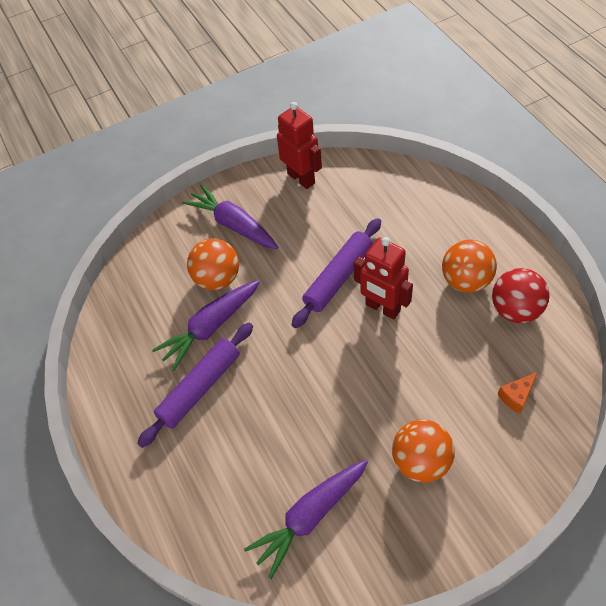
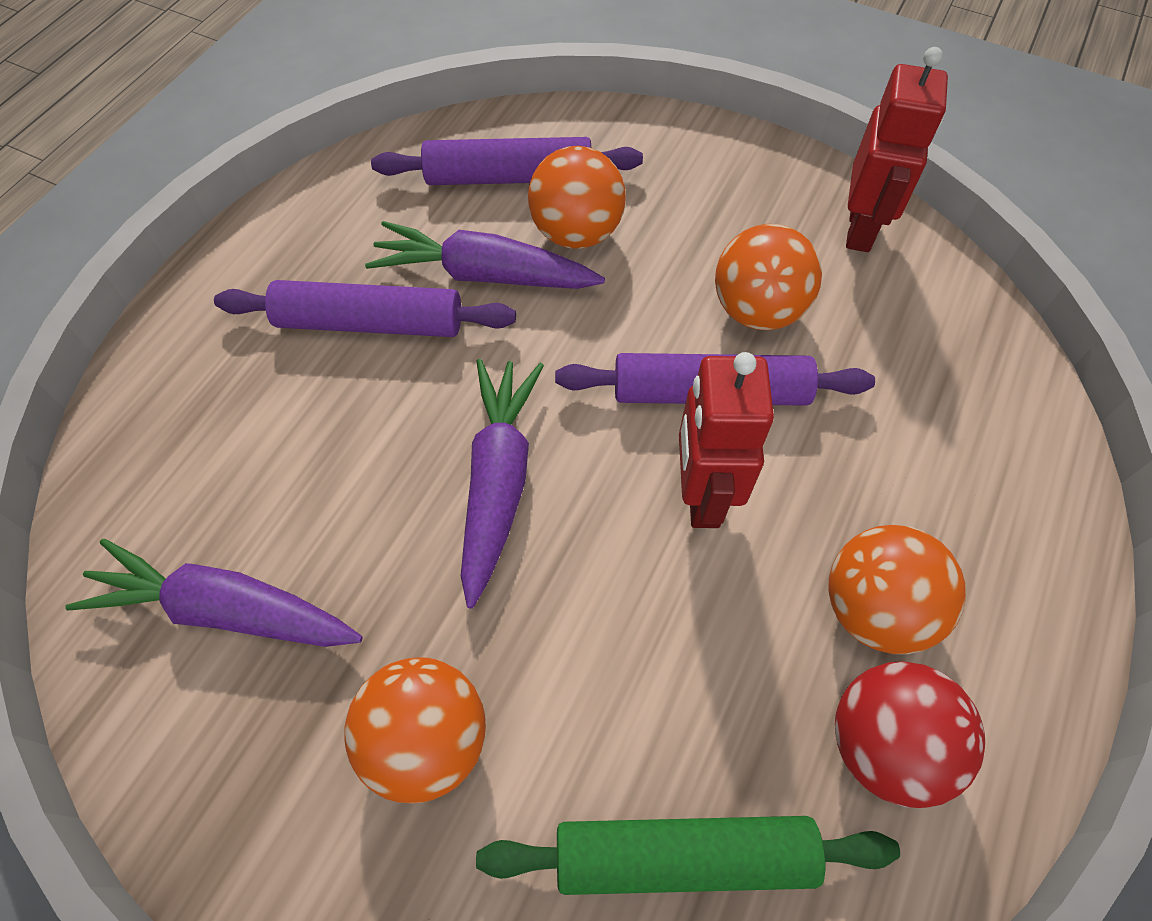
camera: 50 degrees right, 5 degrees up
(161, 288) = (509, 177): none -> purple rolling pin
(233, 225) = (691, 195): purple carrot -> purple carrot (498, 481)
(312, 237) = (757, 310): none -> orange ball
(516, 396) = (683, 856): orange cheese -> green rolling pin

